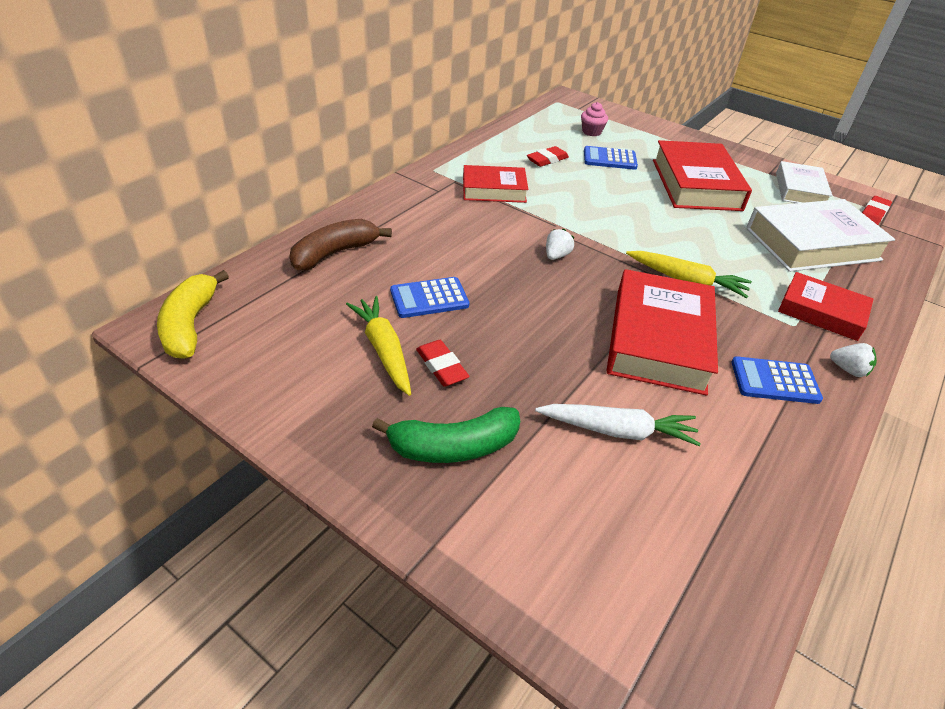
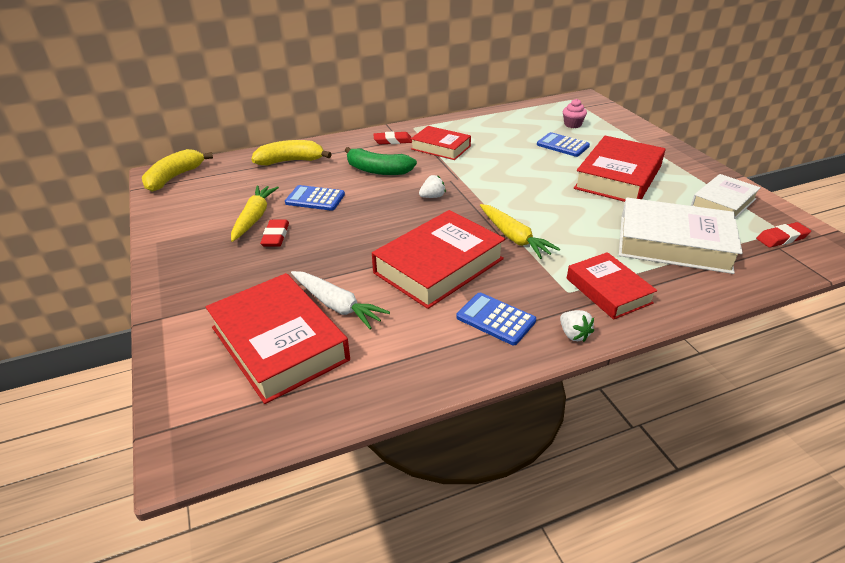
camera: 35 degrees right, 5 degrees down
(335, 253) = (291, 161): brown banana -> yellow banana
(453, 447) = (230, 277): green banana -> green banana (378, 170)
(547, 160) = (508, 136): red eraser -> red eraser (392, 141)
(615, 509) = (279, 343): none -> red book

